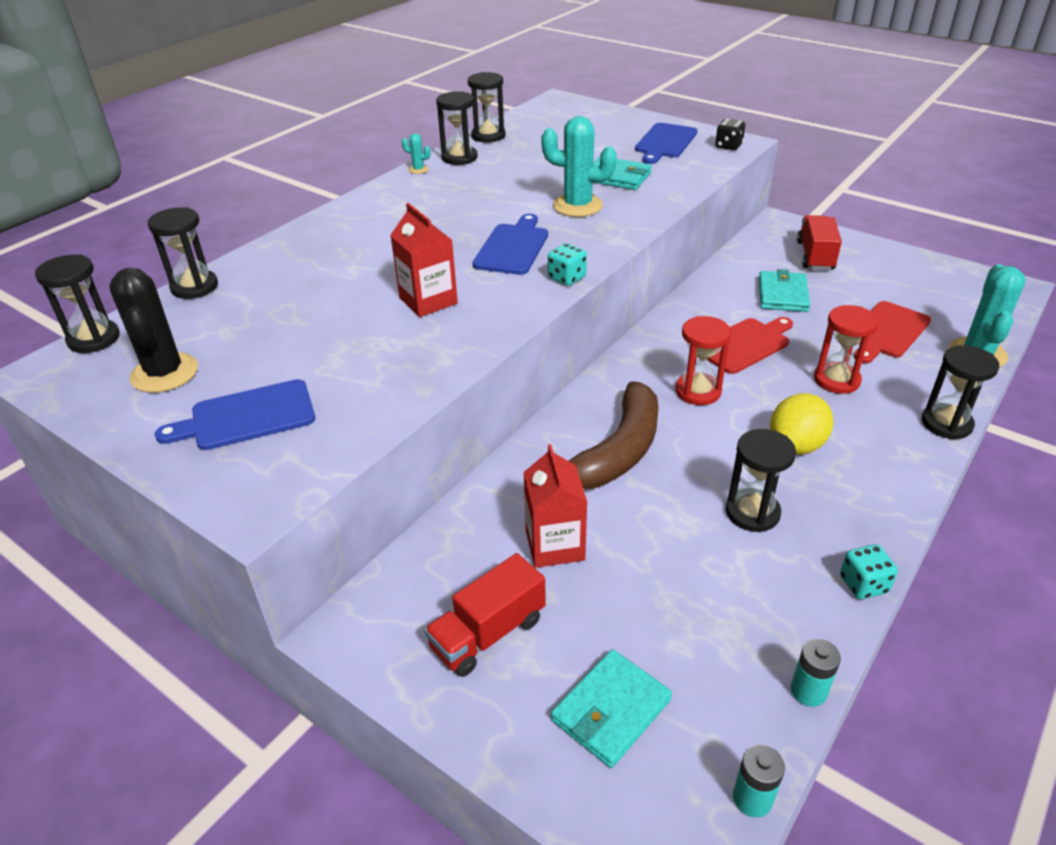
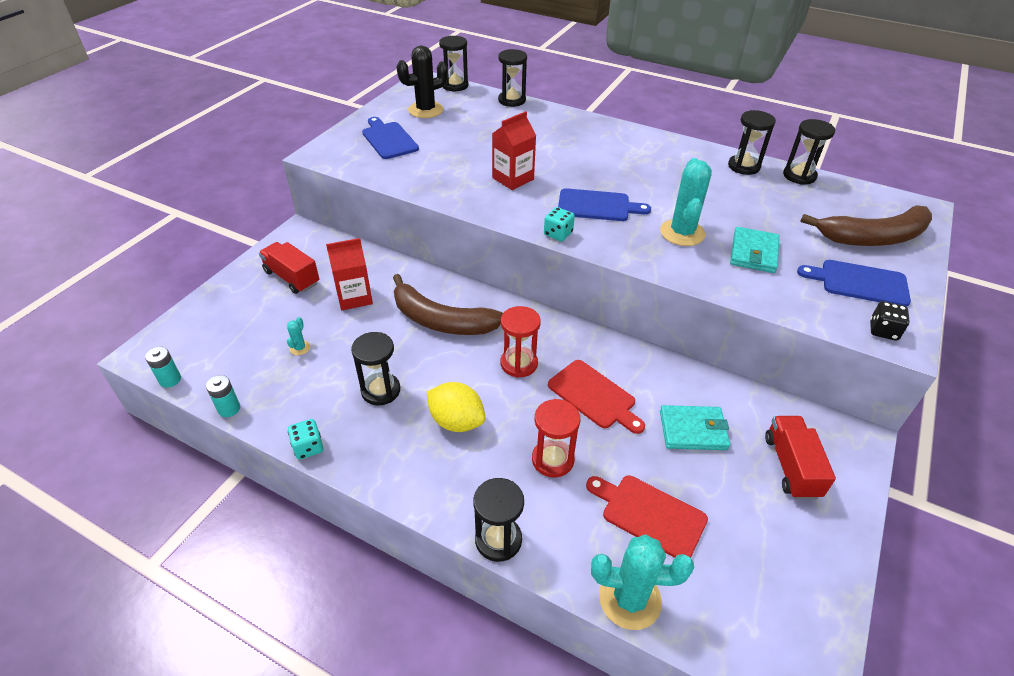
camera: 80 degrees right, 5 degrees up
(418, 169) = (709, 151): turquoise cactus -> turquoise cactus (300, 348)
(600, 125) = (873, 237): none -> brown banana
(611, 710) = (235, 325): turquoise wallet -> none
(815, 256) = (791, 466): red truck -> red truck turned 90 degrees counterclockwise

